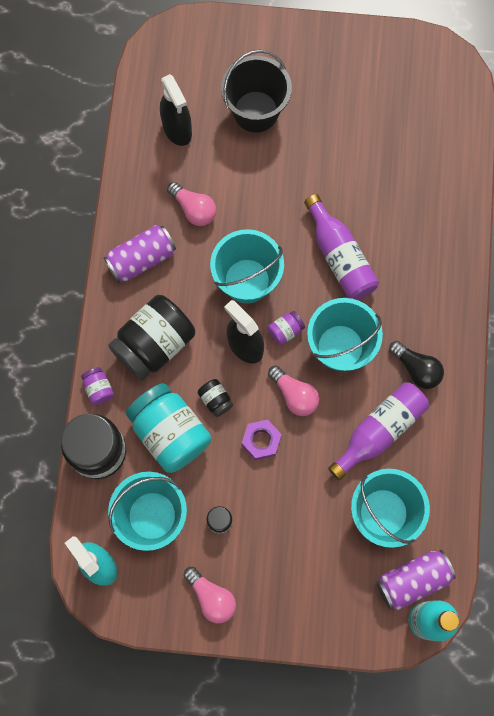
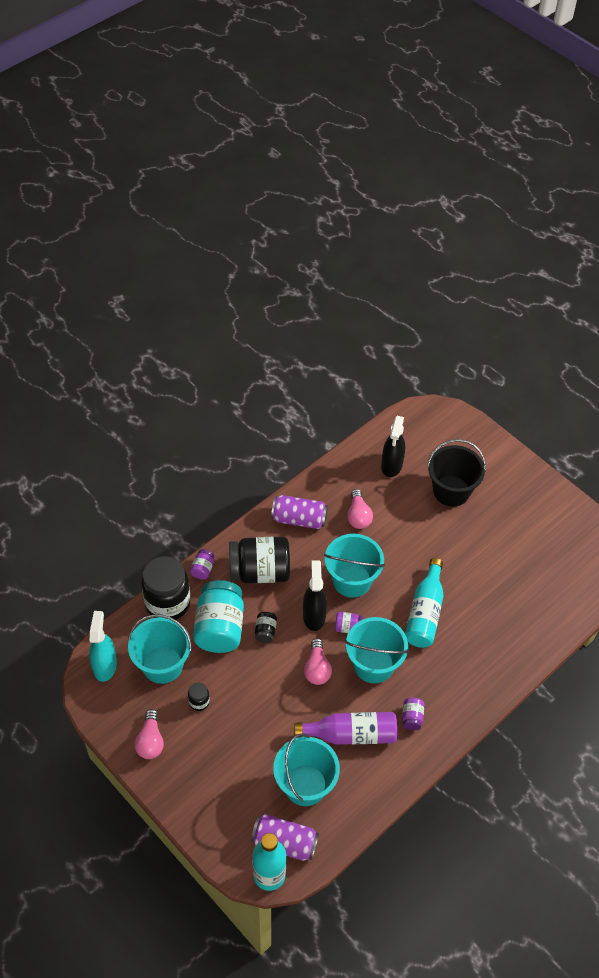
camera: 40 degrees right, 20 degrees down
(261, 441) = (270, 677): purple nut -> none
(340, 257) = (424, 613): purple bottle -> turquoise bottle
(416, 369) = (412, 717): black light bulb -> purple jar

